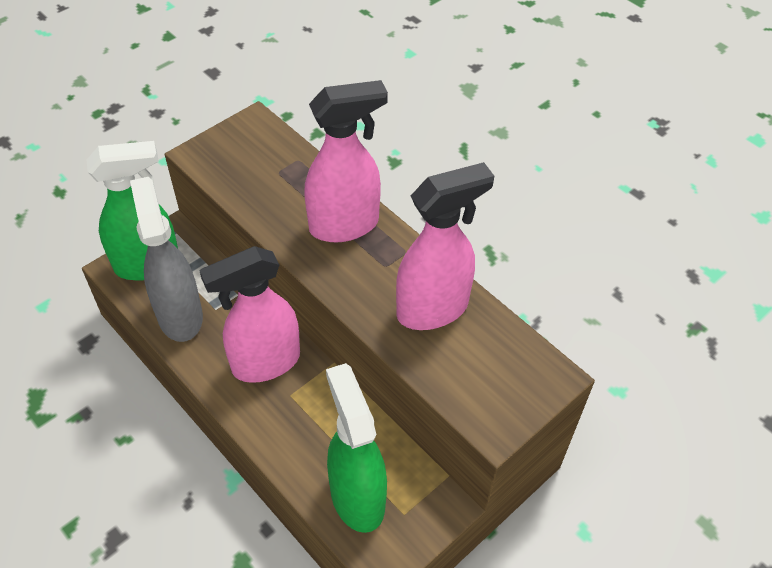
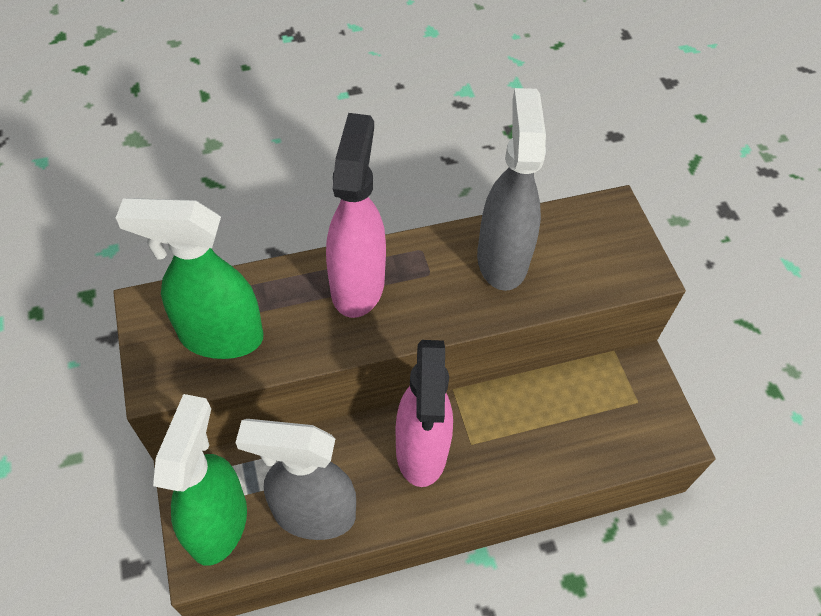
camera: 65 degrees left, 5 degrees up
(357, 496) = (606, 431): green spray bottle -> green spray bottle (220, 336)
(433, 309) = (502, 259): pink spray bottle -> grey spray bottle

